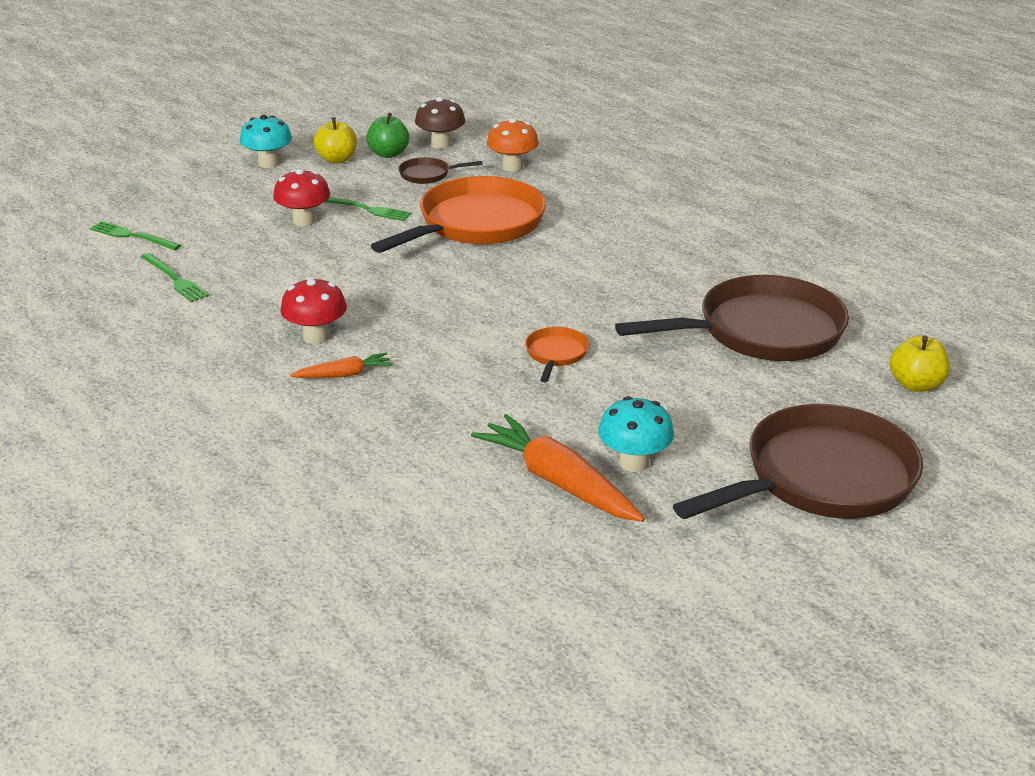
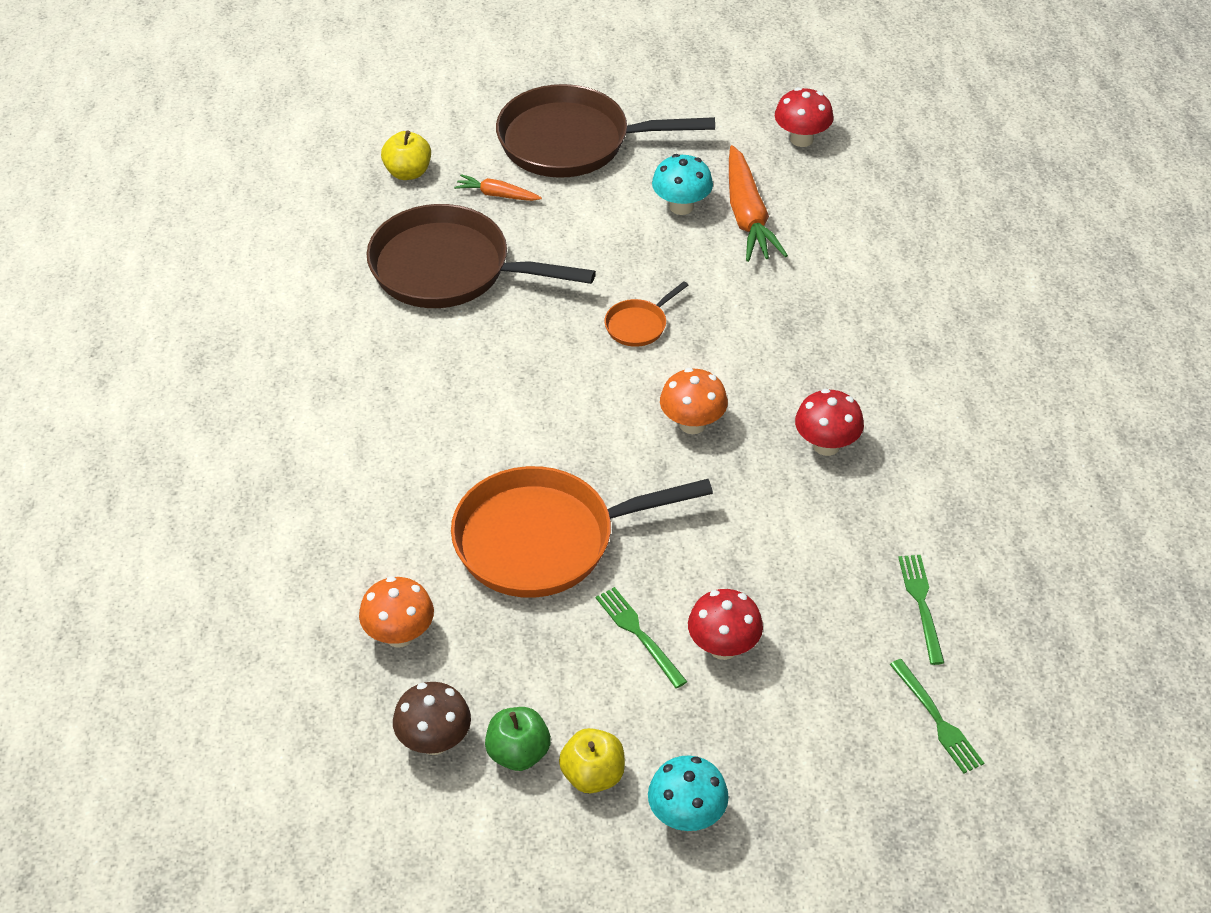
camera: 145 degrees left, 15 degrees up
(344, 375) = (831, 386): orange carrot -> orange carrot (497, 195)
(428, 175) = (511, 672): brown pan -> none
(439, 311) = (692, 424): none -> orange mushroom
(587, 597) = (801, 139): none -> red mushroom

